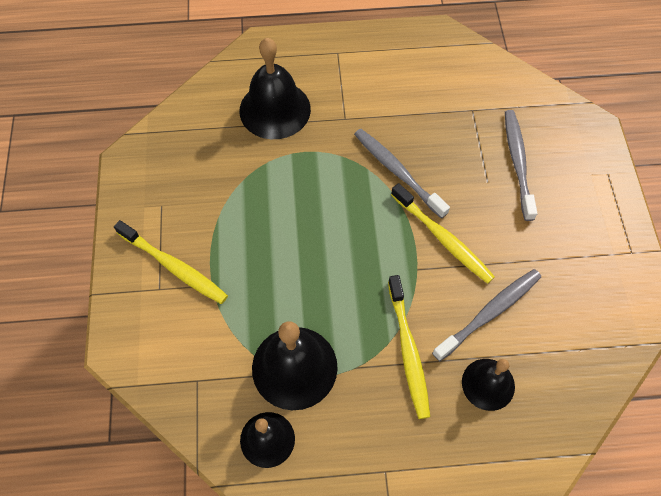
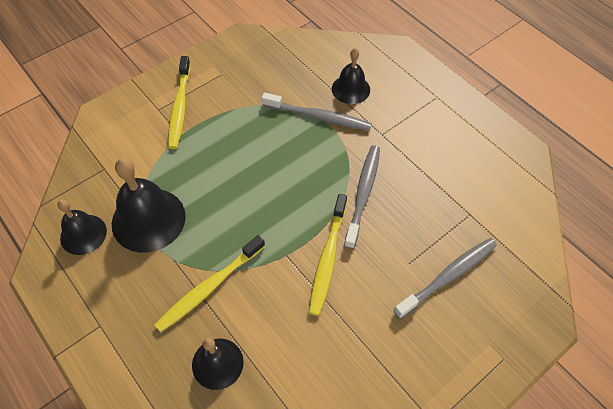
camera: 55 degrees right, 5 degrees down
(275, 109) = (351, 89): black bell -> black bell, size x0.61
(489, 313) = (283, 330): grey toothbrush -> grey toothbrush (318, 117)

